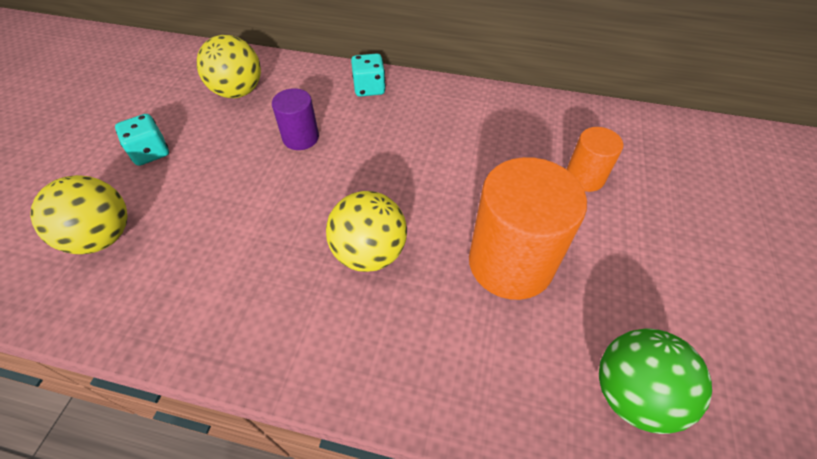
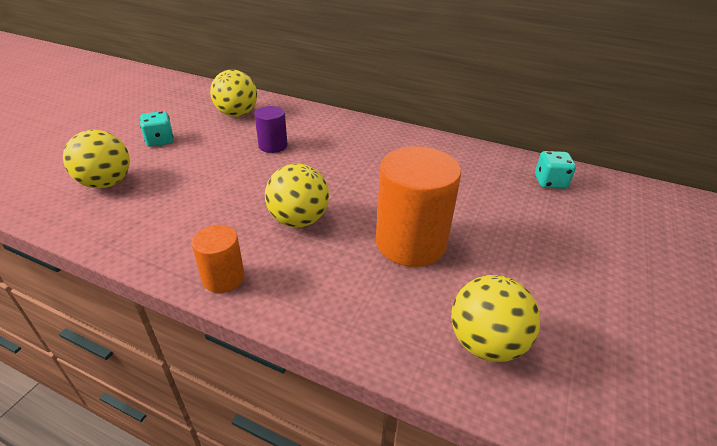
camera: 10 degrees right, 15 degrees down
(369, 88) = (337, 123): turquoise dice -> turquoise dice (550, 182)
(584, 177) = (493, 198): orange cylinder -> orange cylinder (223, 278)
(632, 394) = (486, 343): green ball -> yellow ball

